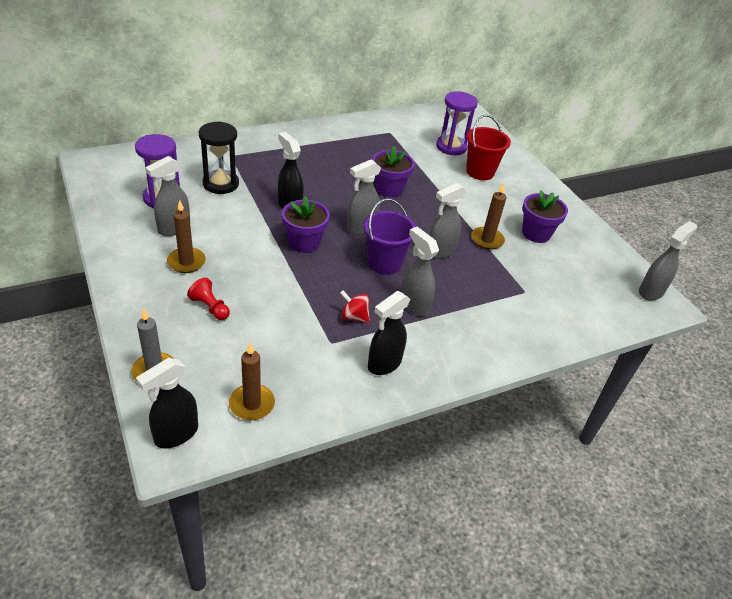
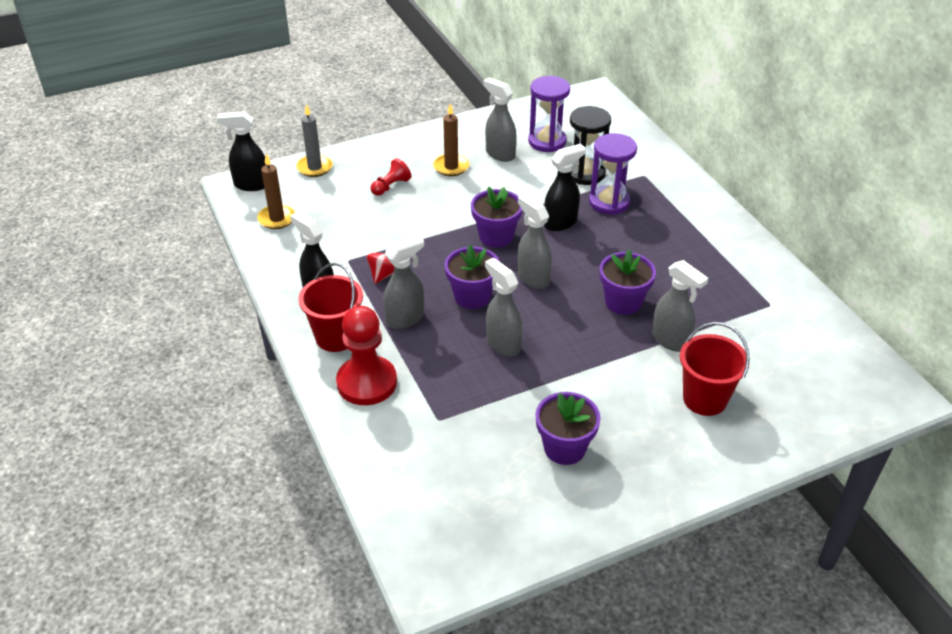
camera: 95 degrees right, 0 degrees up
(176, 434) = (251, 185): black spray bottle -> black spray bottle turned 45 degrees counterclockwise
(384, 263) = (472, 296): purple bucket -> purple flower pot
(441, 351) = (336, 337): none -> red bucket
(451, 147) = (762, 370): purple hourglass -> purple hourglass (609, 202)
(487, 240) = (537, 392): brown candle -> none
(494, 331) = (367, 382): none -> red pawn
(651, 291) = (454, 571): grey spray bottle -> grey spray bottle (671, 340)

